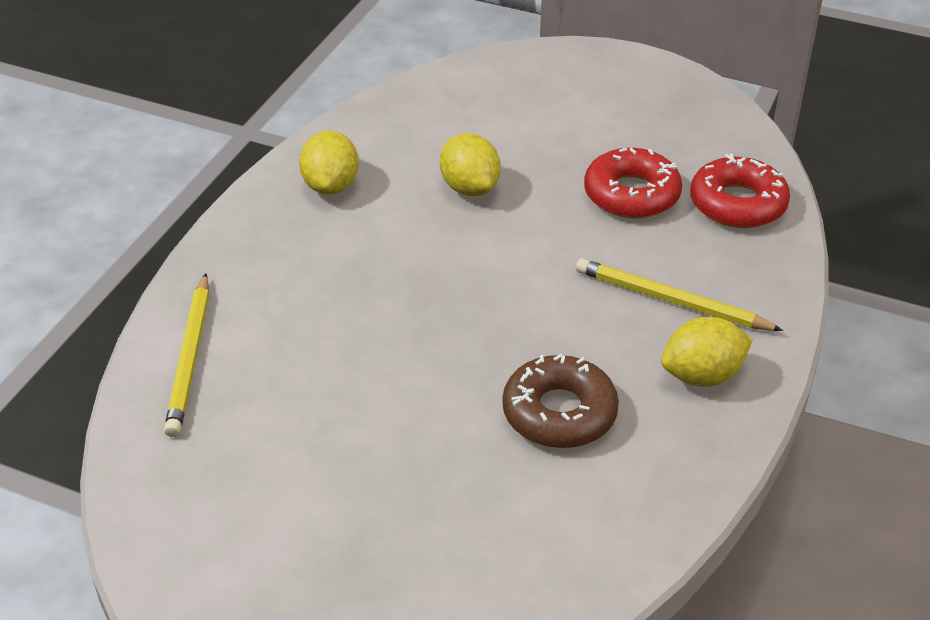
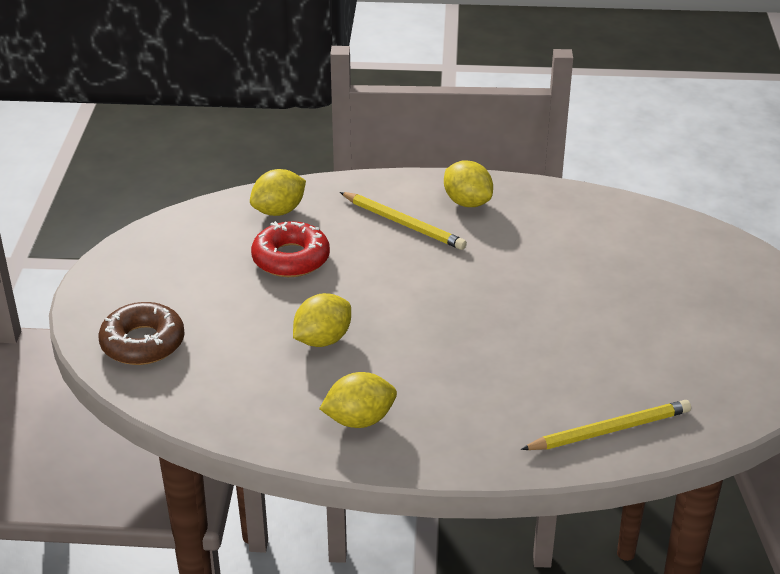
camera: 110 degrees left, 5 degrees down
(559, 413) = (538, 249): brown donut -> brown donut (143, 343)
(671, 301) = (403, 223): yellow pencil -> yellow pencil turned 60 degrees counterclockwise
(737, 204) = (279, 211): red donut -> yellow lemon

